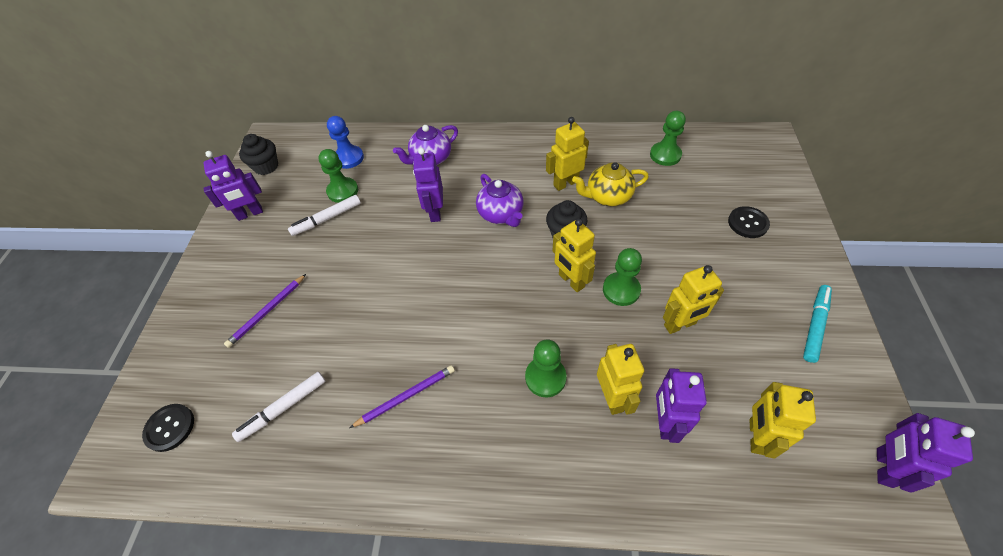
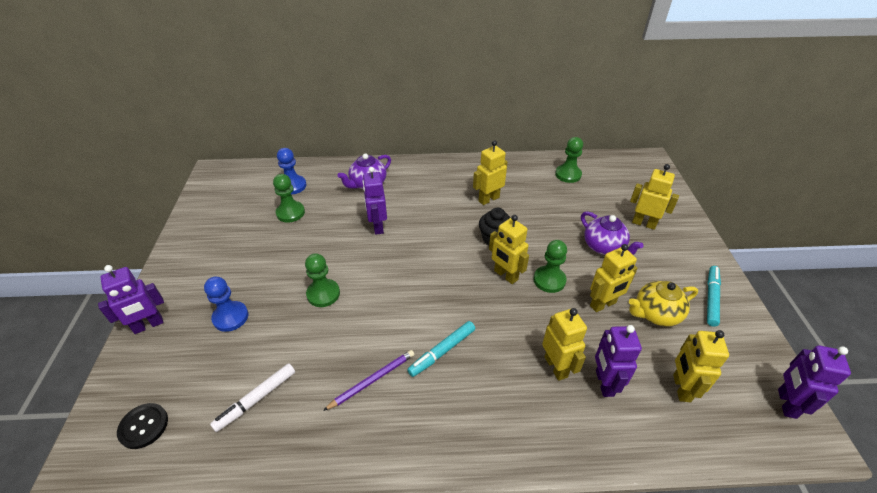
camera: 10 degrees left, 10 degrees down
(250, 214) = (204, 235): purple robot -> purple robot (148, 325)
(266, 166) = (215, 195): black cupcake -> none
(267, 312) = (230, 317): purple pencil -> blue pawn
(327, 219) = (278, 236): white marker -> none
(486, 369) = (442, 351): none -> turquoise marker
(501, 214) = (436, 225): purple teapot -> purple teapot (604, 247)
(545, 377) = (496, 355): green pawn -> green pawn (323, 294)
(608, 197) = (526, 208): yellow teapot -> yellow teapot (655, 314)
(748, 223) = (643, 223): black button -> yellow robot

